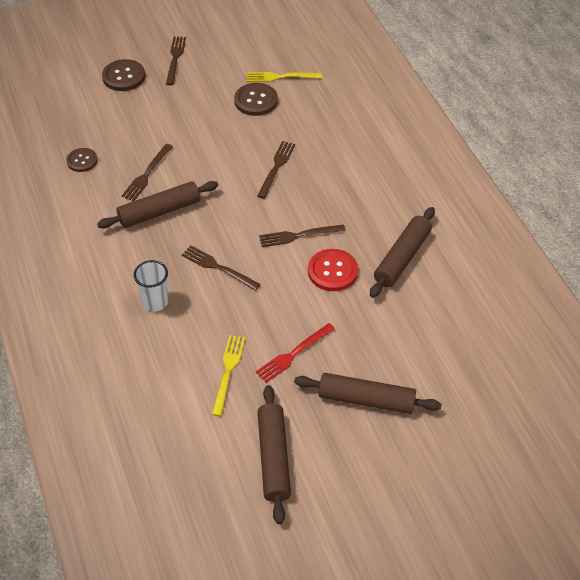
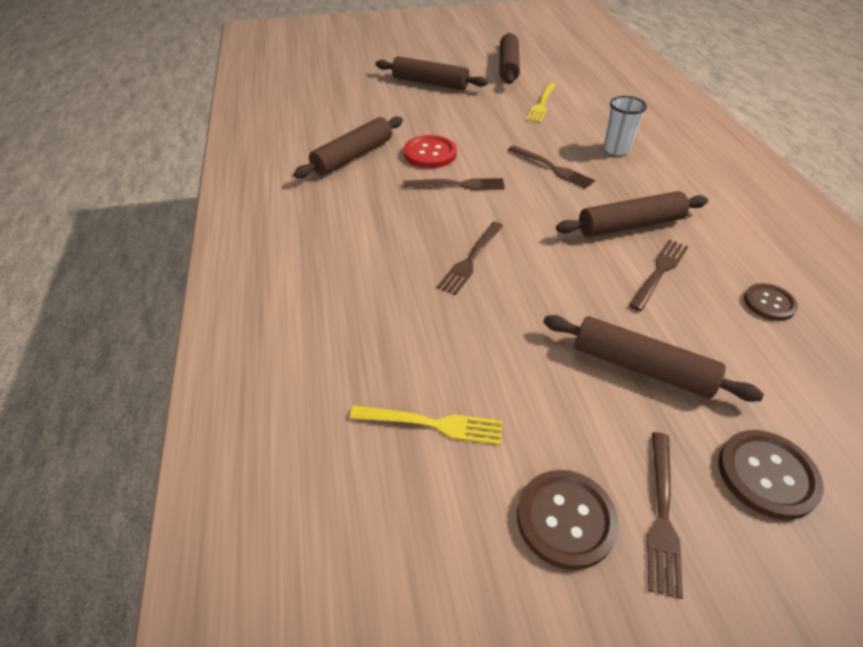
camera: 170 degrees left, 5 degrees down
(172, 114) = (641, 367): none -> brown rolling pin
(256, 101) = (488, 375): brown button -> brown button (565, 519)
(293, 354) = (484, 108): red fork -> none

